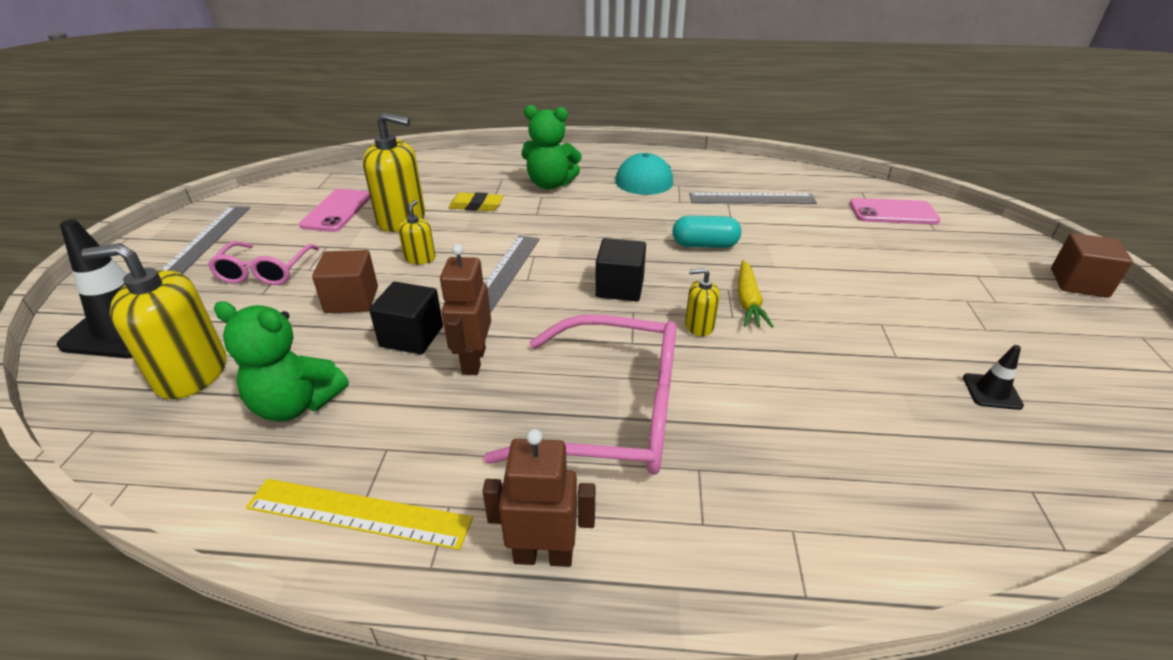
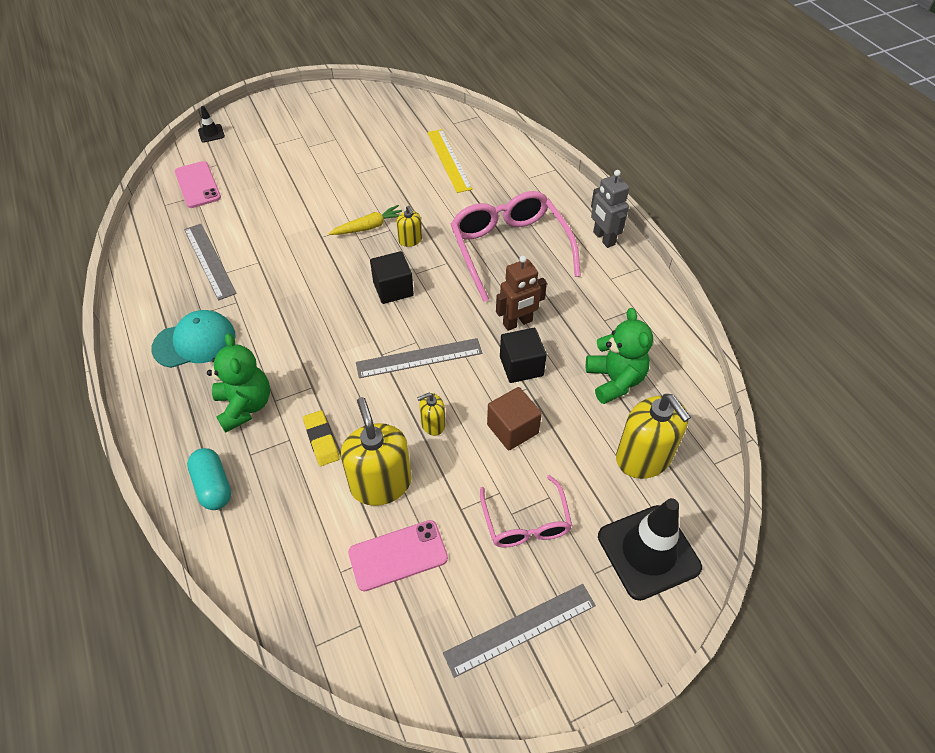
camera: 120 degrees left, 15 degrees up
(265, 272) = (525, 522): pink glasses -> pink glasses turned 105 degrees clockwise
(359, 513) = (641, 305): yellow ruler -> yellow ruler (449, 160)
(543, 555) = (603, 238): brown robot -> grey robot
(704, 245) = (306, 265): turquoise capsule -> turquoise capsule (213, 486)
(991, 391) = (393, 134): black traffic cone -> black traffic cone (211, 133)
(1079, 283) = (261, 110): brown cube -> none

